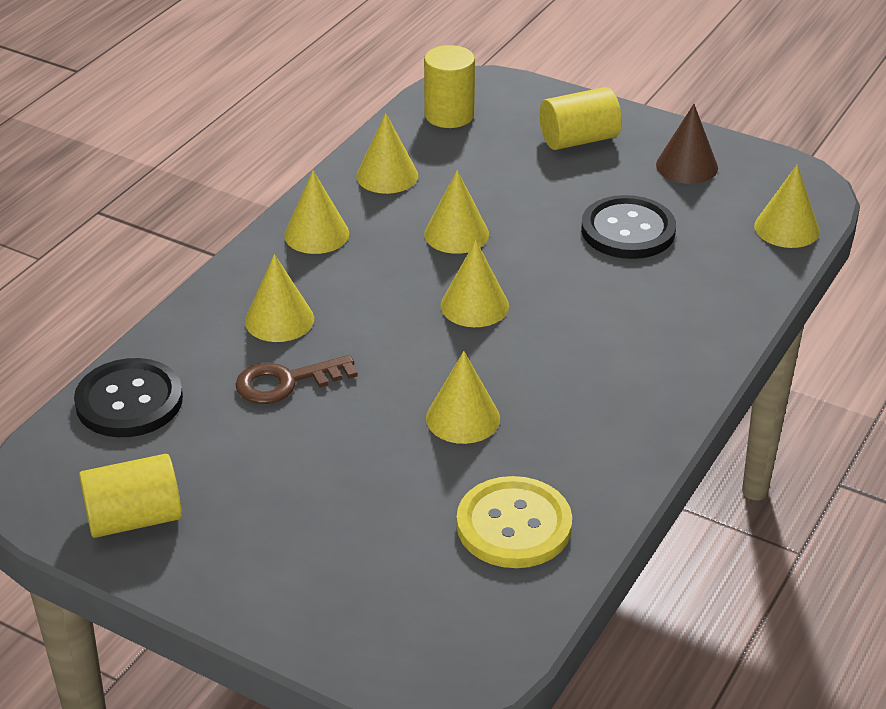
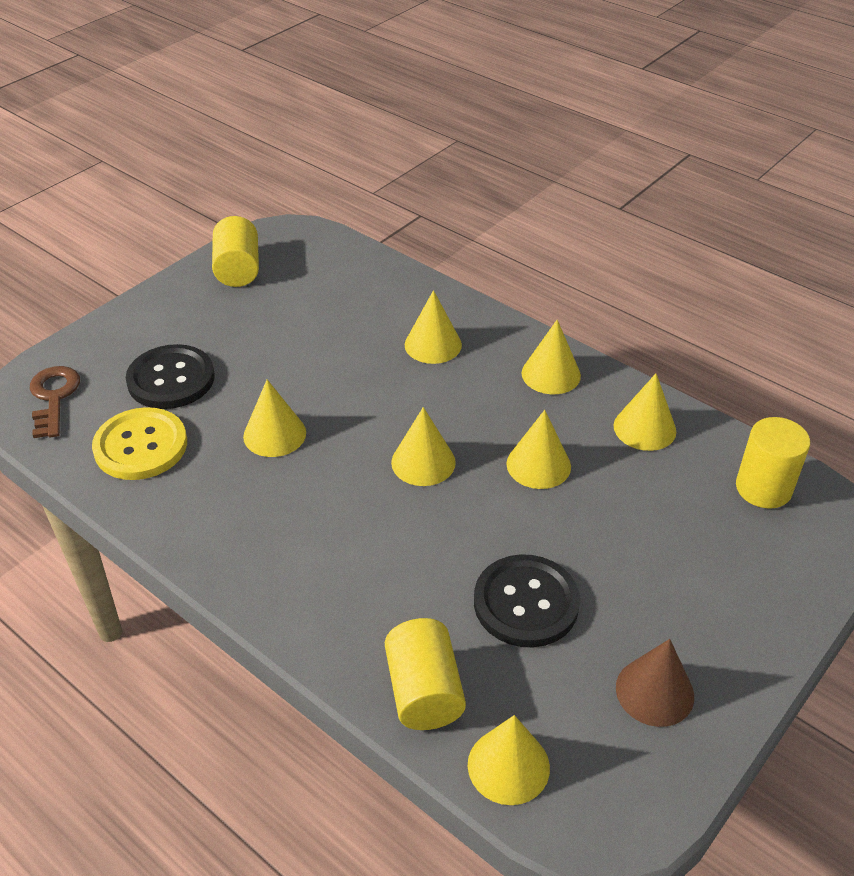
camera: 100 degrees right, 5 degrees up
(129, 401) = (358, 270): black button -> black button (171, 379)
(286, 382) = (353, 343): brown key -> brown key (54, 397)
(579, 140) = (714, 594): yellow cylinder -> yellow cylinder (424, 691)

